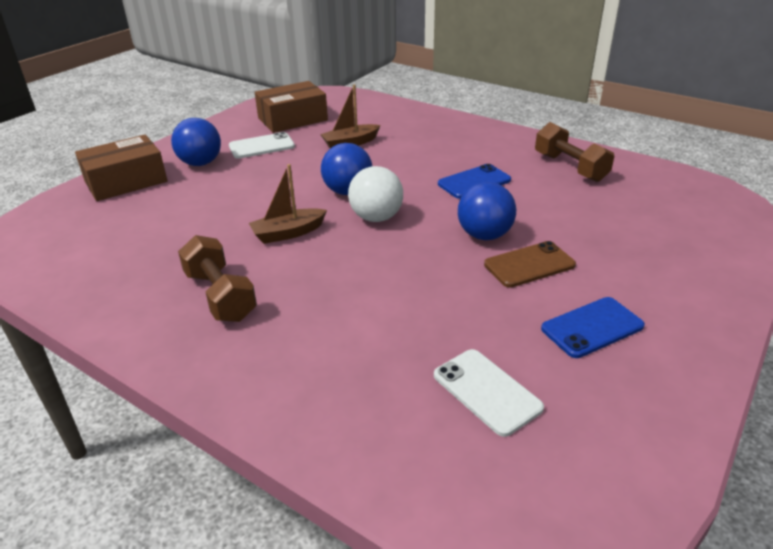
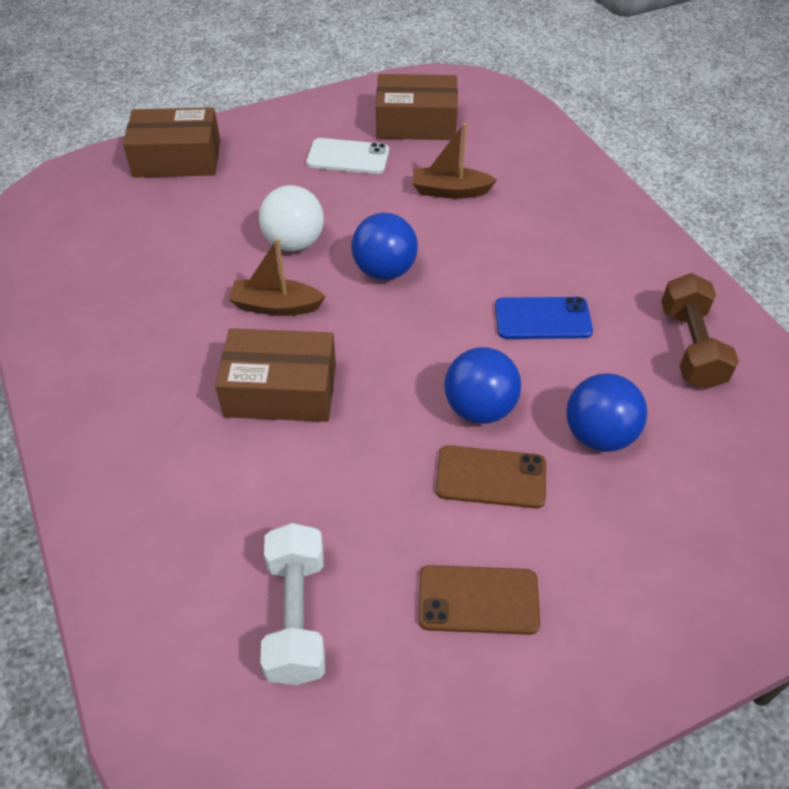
camera: 30 degrees right, 15 degrees up
(200, 163) = (266, 160): blue ball -> blue ball (599, 435)
(220, 296) = (153, 362): brown dumbbell -> none
(339, 275) = (281, 390): none -> brown box
(376, 218) = (383, 325): white ball -> white ball (294, 243)
(486, 391) = (297, 615): white phone -> white dumbbell
(592, 327) = (478, 600): blue phone -> brown phone

